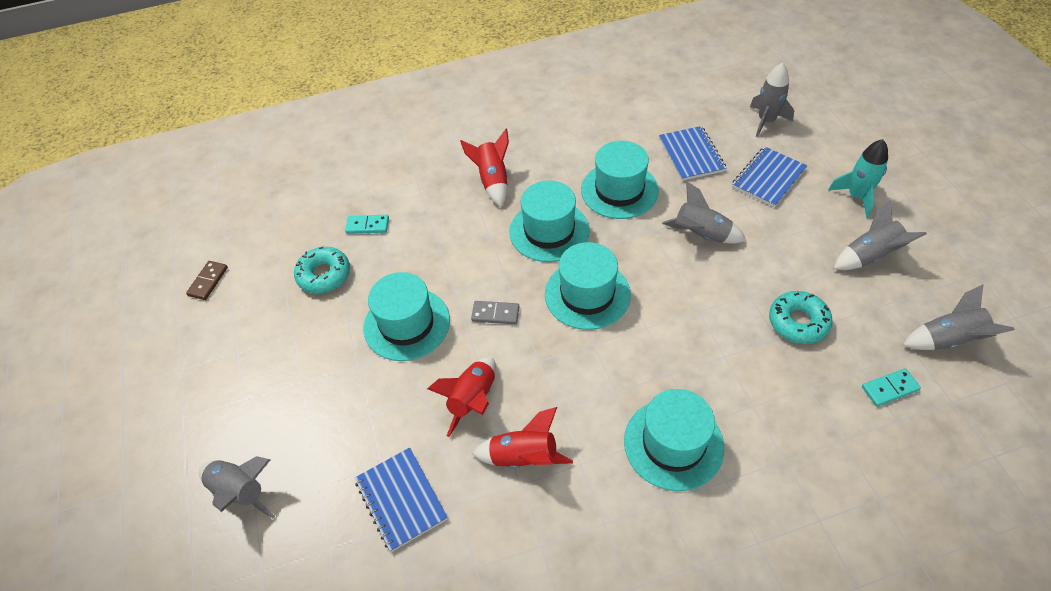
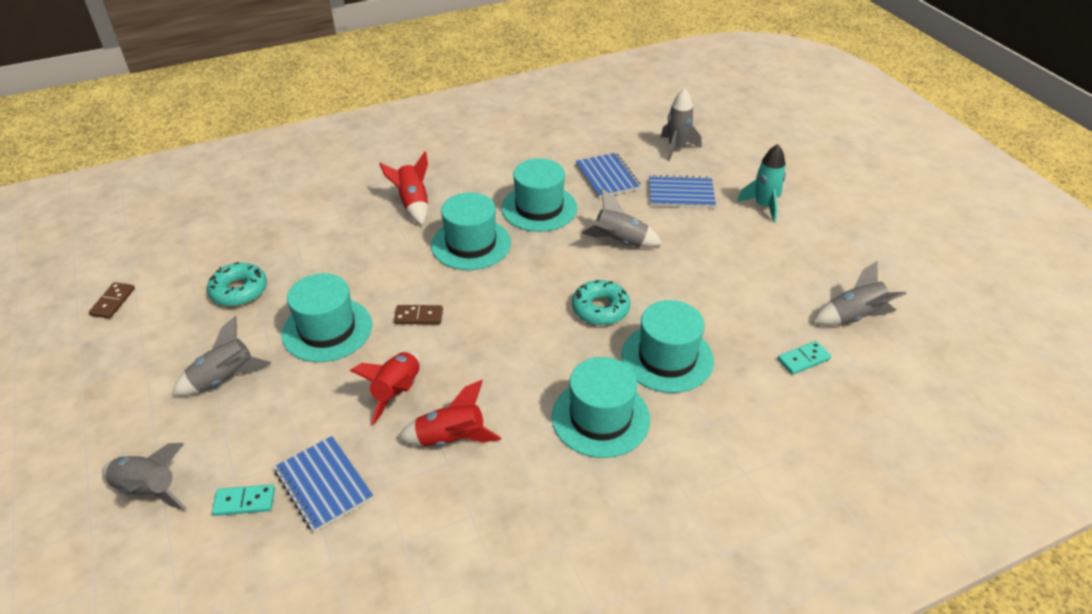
camera: 10 degrees left, 10 degrees down
(367, 225) = (285, 246): turquoise domino -> turquoise domino (244, 501)
(495, 314) = (418, 316): grey domino -> brown domino
(587, 294) = (510, 295): turquoise hat -> turquoise hat (667, 358)
(768, 178) = (681, 194): blue notebook -> blue notebook turned 60 degrees clockwise
(798, 322) = (715, 309): turquoise donut -> turquoise donut (600, 309)
(869, 256) = (778, 253): grey rocket -> grey rocket (224, 379)

